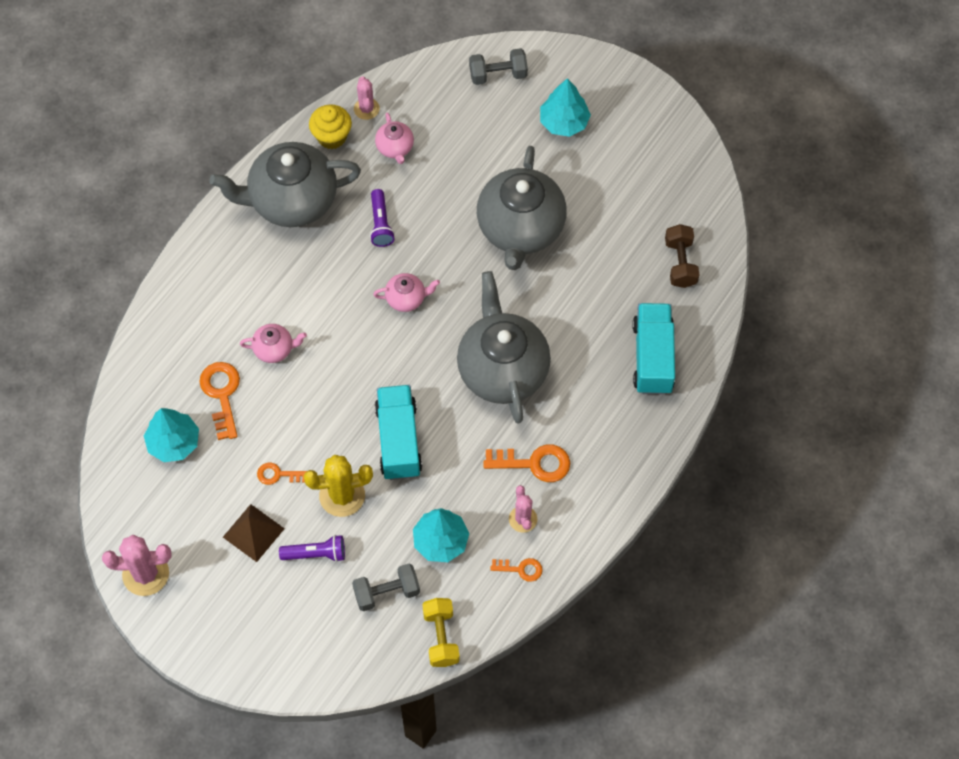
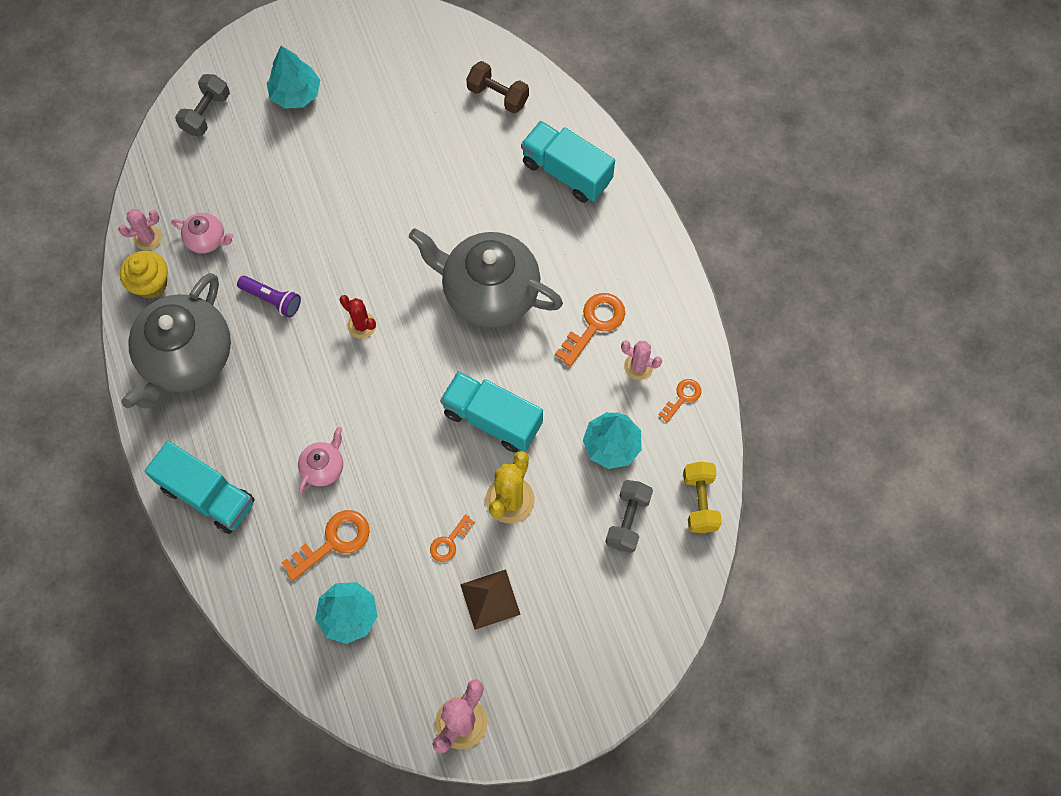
camera: 55 degrees left, 5 degrees up
(198, 287) = (208, 495): none -> turquoise truck
(222, 395) = (333, 542): orange key -> orange key turned 120 degrees clockwise
(316, 554) = (549, 557): purple flashlight -> none
(366, 109) = (148, 238): pink cactus -> pink cactus turned 45 degrees counterclockwise
(406, 298) = (362, 325): pink teapot -> red cactus
(441, 637) = (699, 502): yellow dumbbell -> yellow dumbbell turned 60 degrees clockwise
(520, 229) = (369, 193): grey teapot -> none

